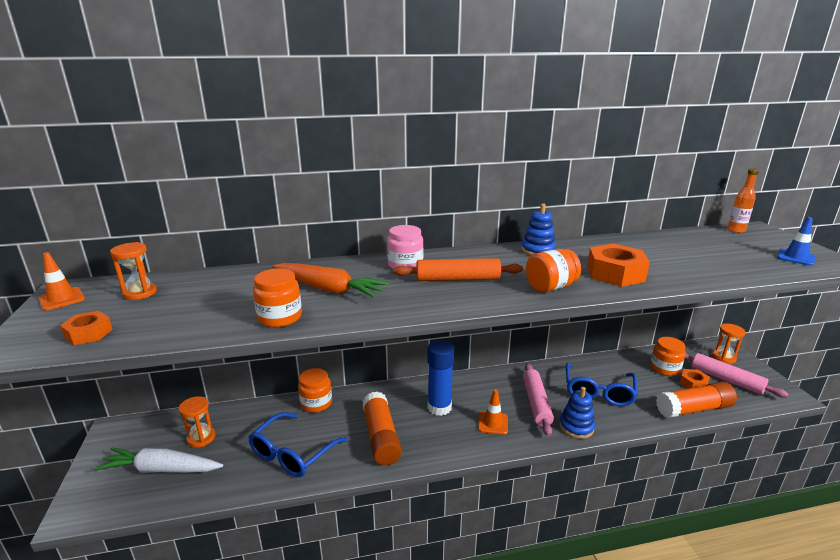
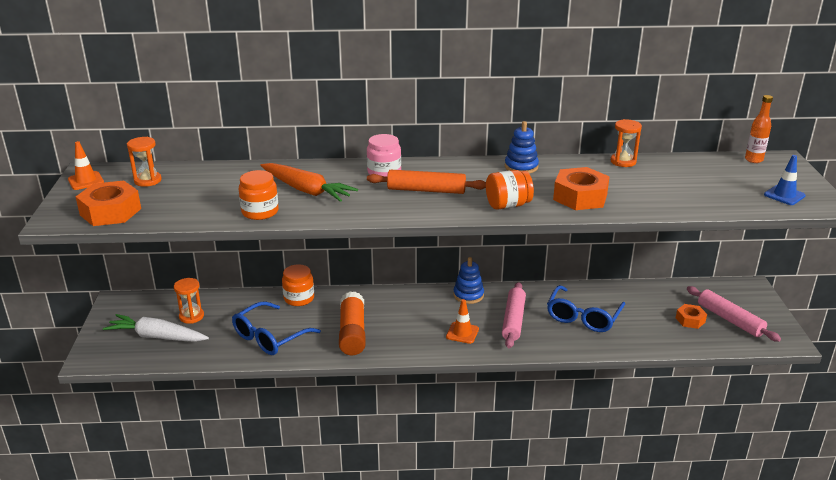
camera: 10 degrees right, 5 degrees up
(88, 333) = (110, 212): orange nut -> orange nut, size x1.76
(439, 407) = (415, 314): blue glue stick -> none
(576, 427) = (543, 345): blue stacking toy -> blue stacking toy (468, 295)
(665, 368) = (669, 302): orange jar -> none
(693, 409) = (674, 343): orange glue stick -> none
(723, 358) = (744, 298): orange hourglass -> orange hourglass (623, 162)

